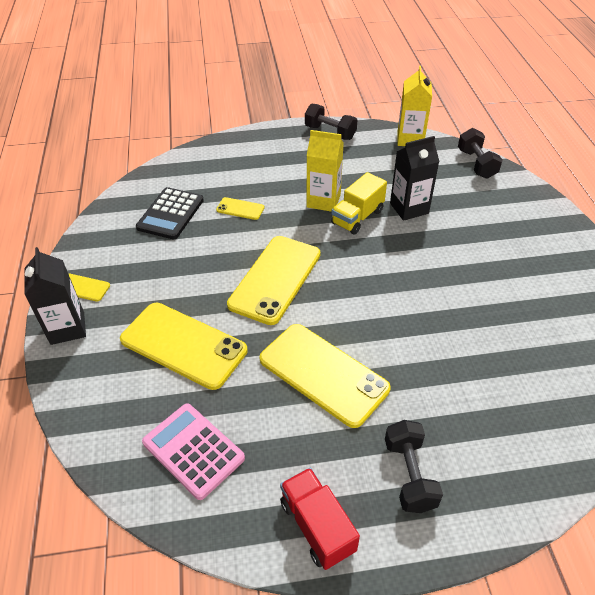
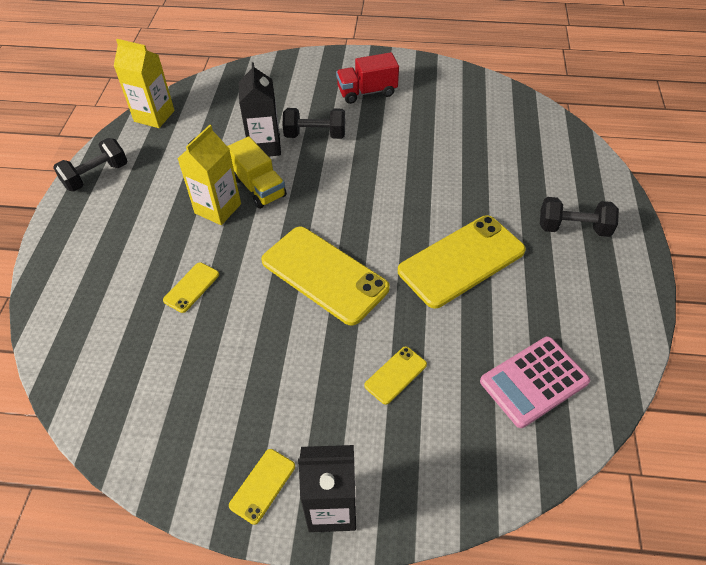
camera: 75 degrees left, 5 degrees up
(170, 214) = (162, 364): black calculator -> none
(183, 345) = (395, 375): yellow phone -> yellow phone, size x0.45
(317, 526) = (616, 298): red truck -> red truck (367, 92)
(476, 164) = (224, 83): black dumbbell -> black dumbbell (315, 135)

